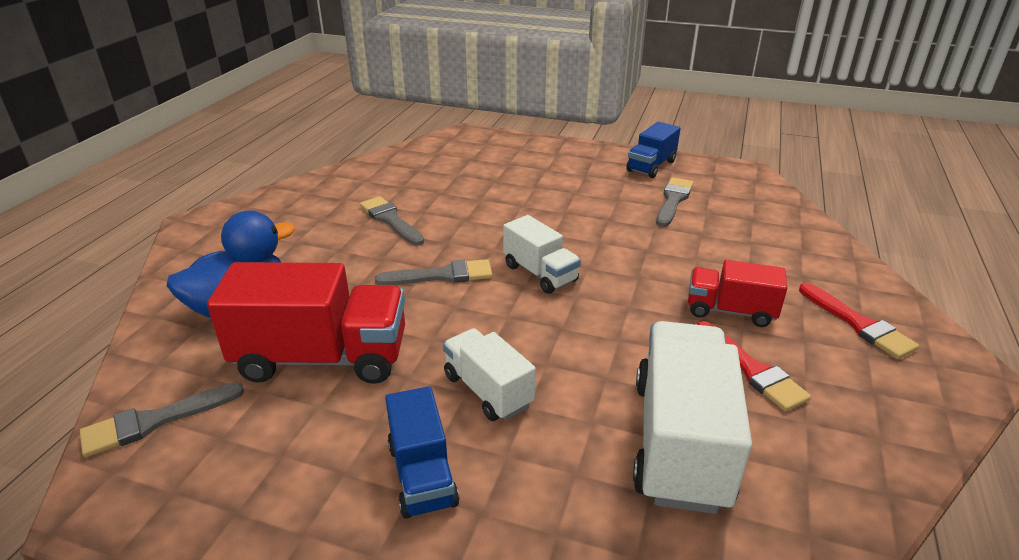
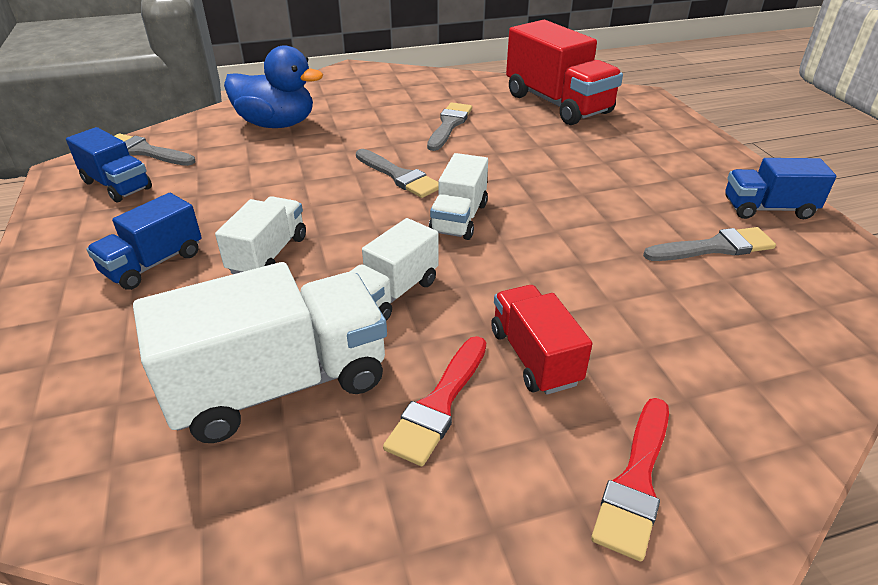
camera: 55 degrees right, 5 degrees up
(209, 466) = (117, 185): none -> blue truck
(322, 358) = (248, 174): red truck -> red truck (557, 104)
(609, 343) = (392, 293): none -> white truck

